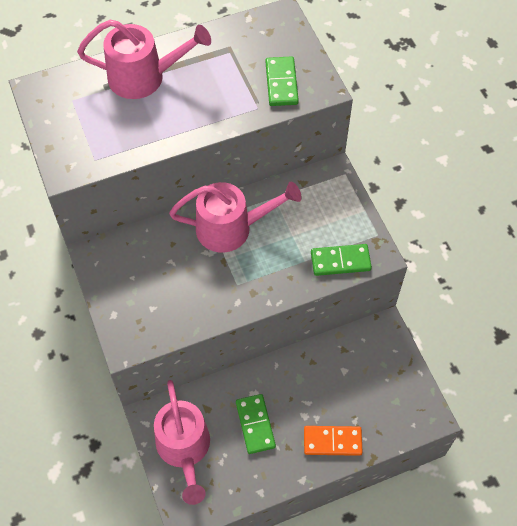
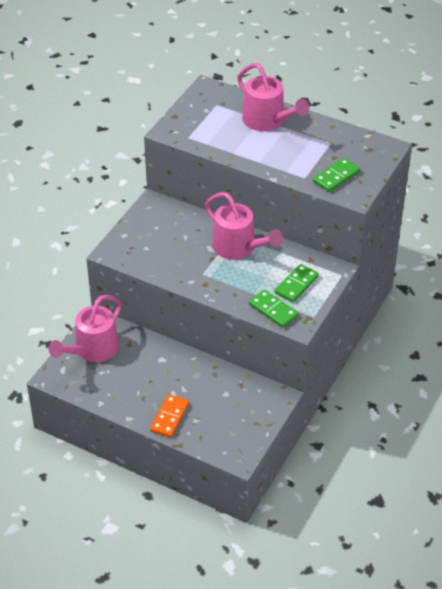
camera: 50 degrees right, 15 degrees down
(255, 424) = (142, 373): green domino -> green domino (296, 285)
(332, 441) = (169, 417): orange domino -> orange domino turned 60 degrees clockwise

